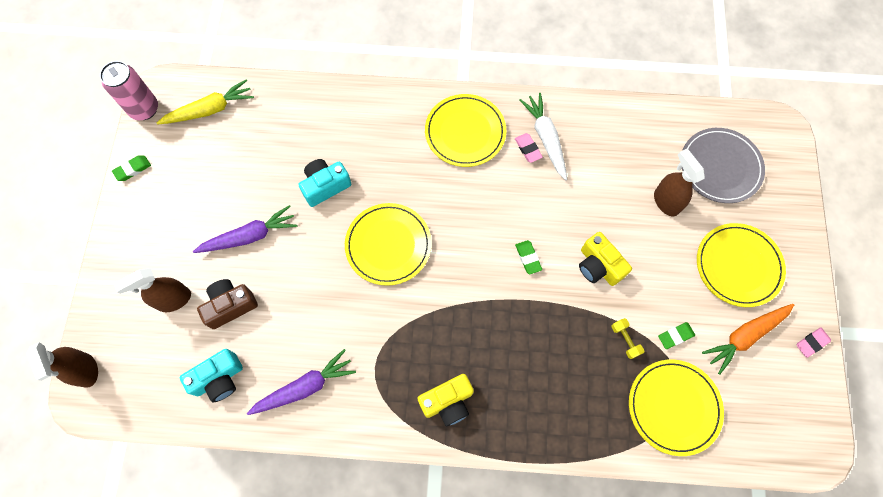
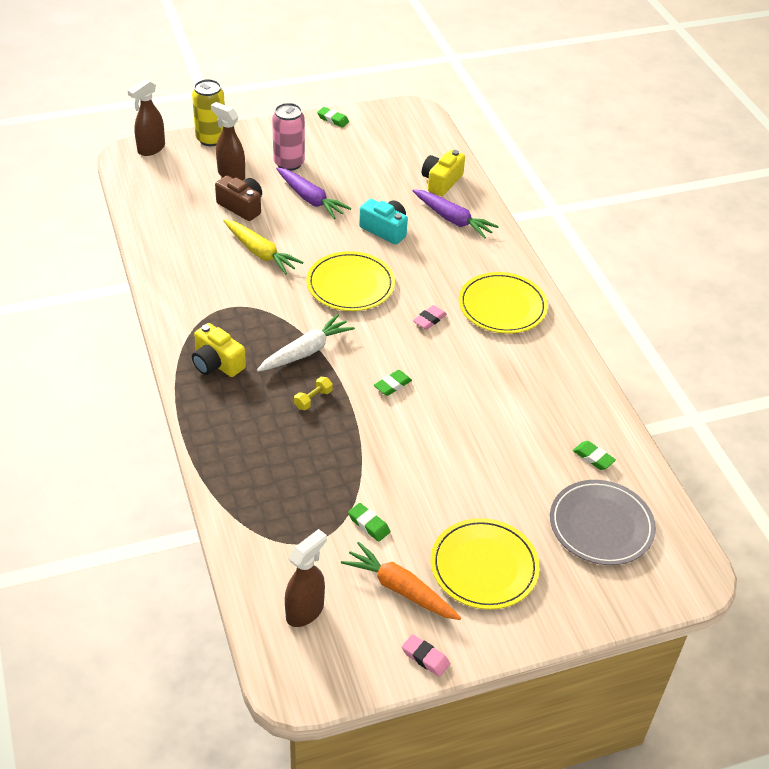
camera: 65 degrees right, 25 degrees down
(102, 301) = (211, 139): none -> yellow can
(144, 109) = (391, 109): pink can -> pink can (289, 163)
(210, 109) = (415, 143): yellow carrot -> yellow carrot (260, 253)
(219, 379) = (175, 219): turquoise camera -> none
(305, 387) = (190, 269): purple carrot -> purple carrot (453, 219)
(528, 149) = (514, 356): pink eraser -> pink eraser (429, 320)
(545, 138) = (536, 367): white carrot -> white carrot (306, 351)
(598, 266) = (415, 442): yellow camera -> yellow camera (441, 181)
(625, 340) = (343, 482): yellow dumbbell -> yellow dumbbell (313, 399)
(654, 141) = (593, 458): none -> green eraser
(665, 202) = (524, 483): brown spray bottle -> brown spray bottle (305, 611)
(674, 407) = (288, 539): yellow plate -> none

